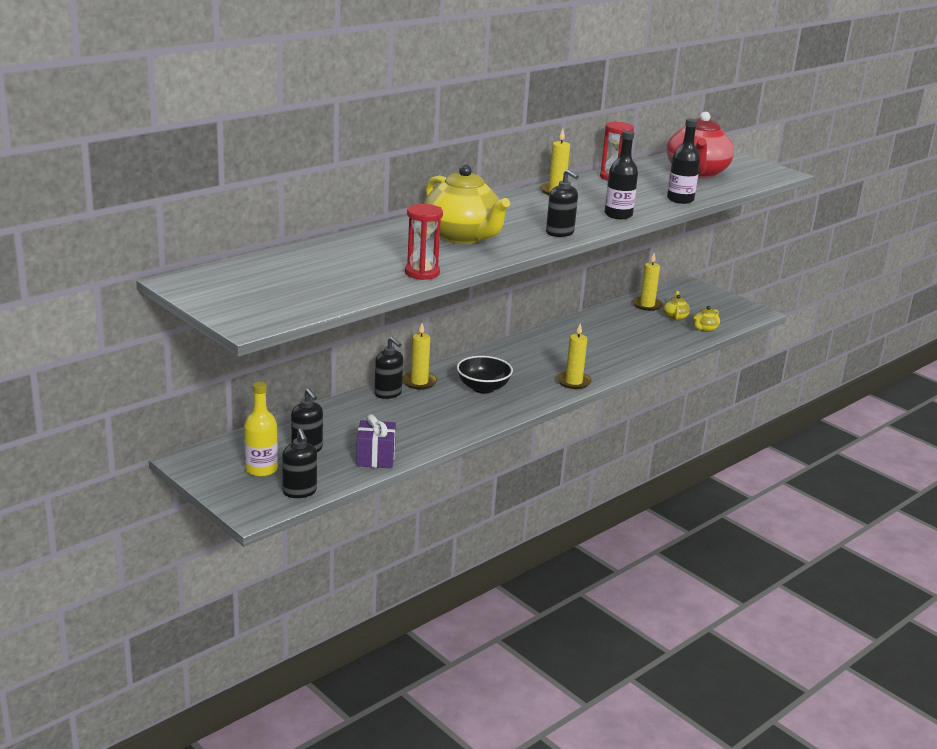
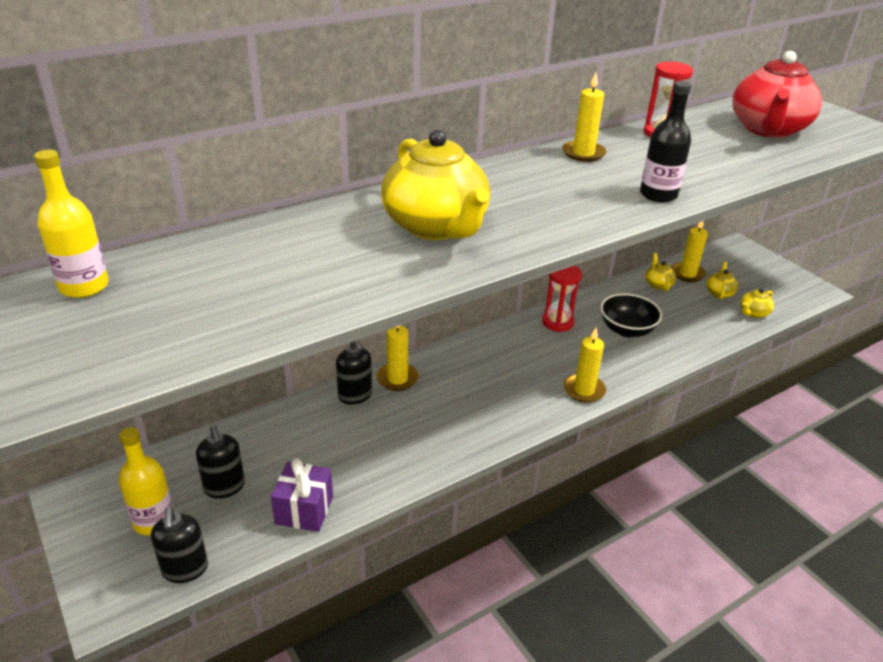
camera: 10 degrees right, 10 degrees up
(234, 274) = (84, 286): none -> yellow bottle
(422, 273) = (351, 296): red hourglass -> red hourglass (557, 322)
(483, 388) = (471, 393): black bowl -> black bowl (626, 330)
(560, 233) = (572, 224): black soap dispenser -> none
(622, 313) = (658, 284): none -> yellow teapot
(680, 199) = (745, 171): black bottle -> none

